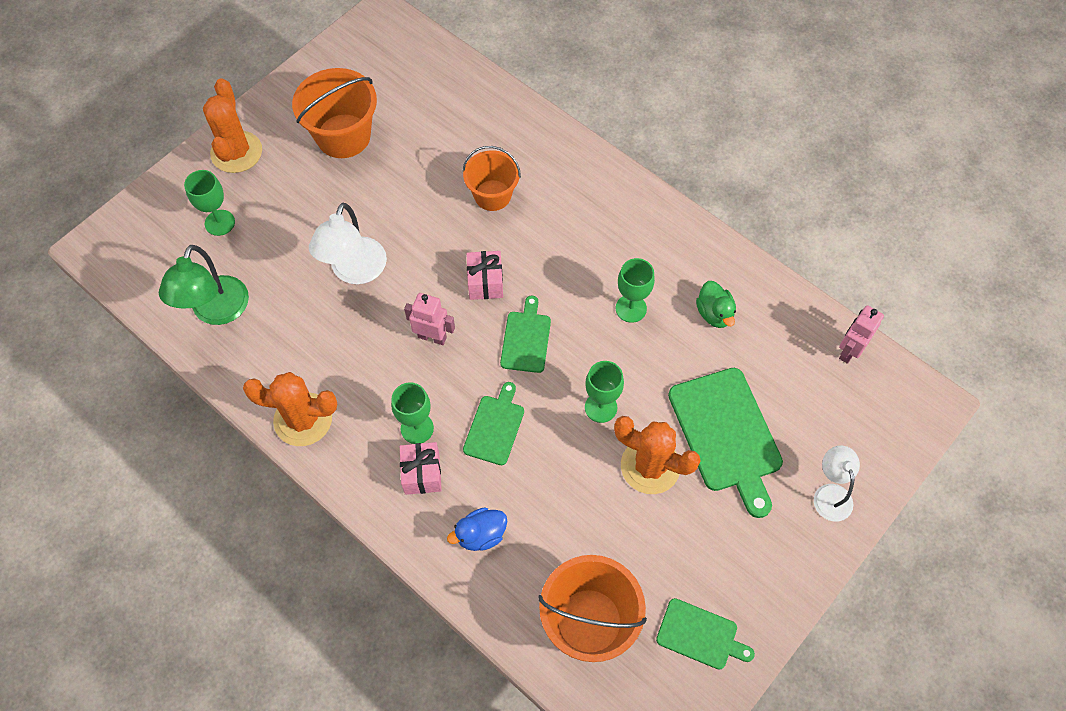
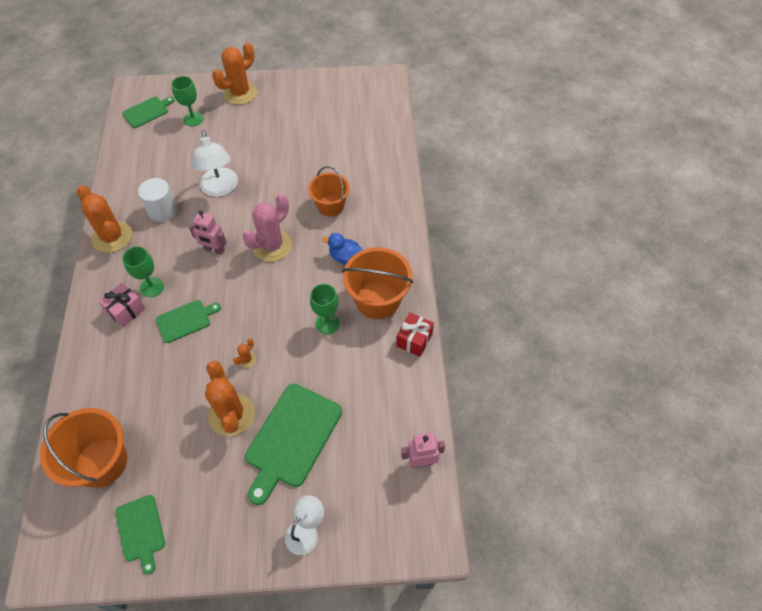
camera: 45 degrees right, 5 degrees down
(216, 312) = (141, 157): green lamp -> none
(321, 346) = (162, 210): none -> white cylinder
(343, 136) = (296, 121): orange bucket -> orange bucket (377, 300)
(355, 271) = (220, 189): white lamp -> white lamp turned 75 degrees counterclockwise
(432, 337) = (214, 250): pink robot -> pink robot turned 135 degrees clockwise
(481, 535) = (112, 366): blue duck -> blue duck (345, 257)
(485, 283) = (272, 245): pink gift -> pink cactus
(526, 339) = (255, 291): green cutting board -> green cutting board (147, 111)
(601, 407) = (247, 360): green goblet -> orange cactus
(714, 313) = (369, 367): green duck -> none
(723, 255) = (414, 340): none -> red gift

